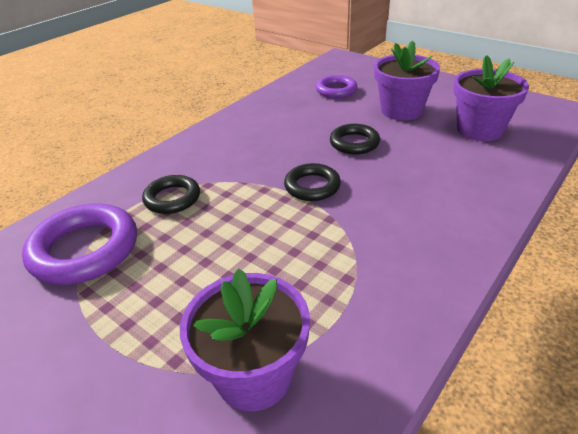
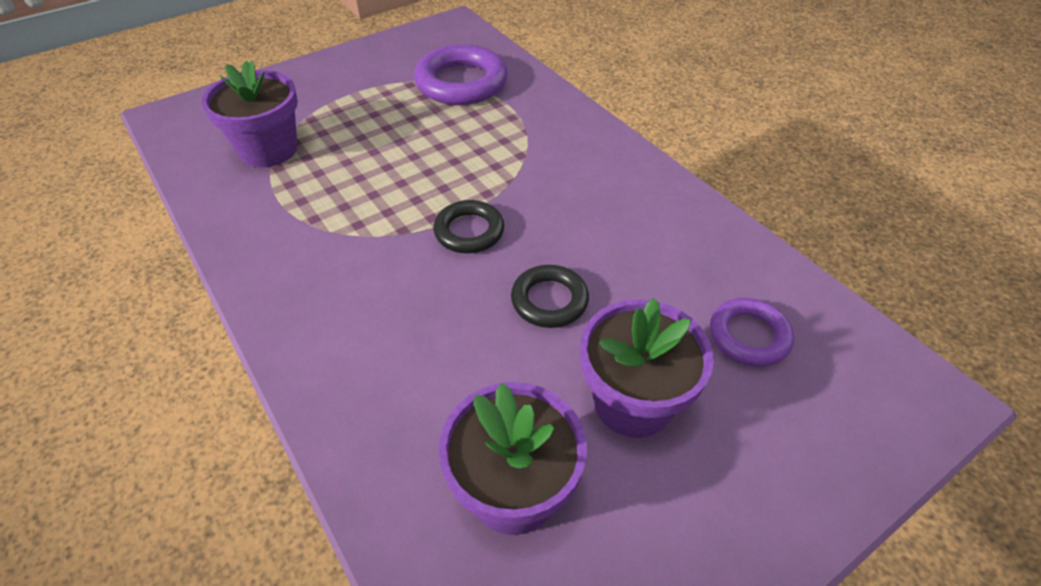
camera: 105 degrees right, 10 degrees up
(172, 198) = (508, 130): black ring -> none

